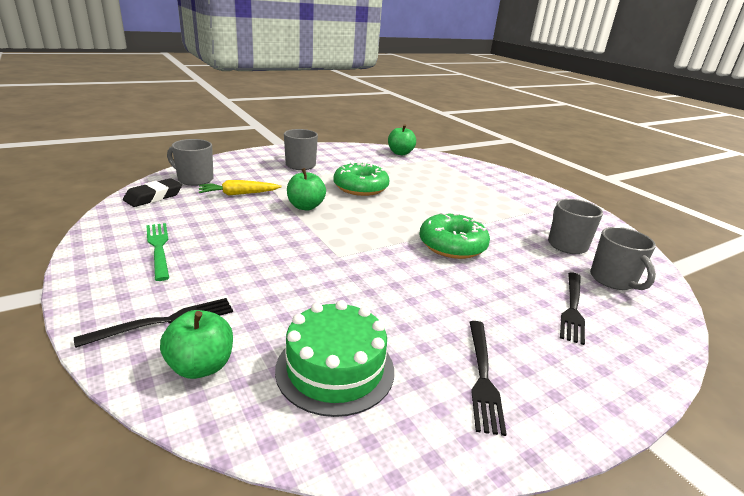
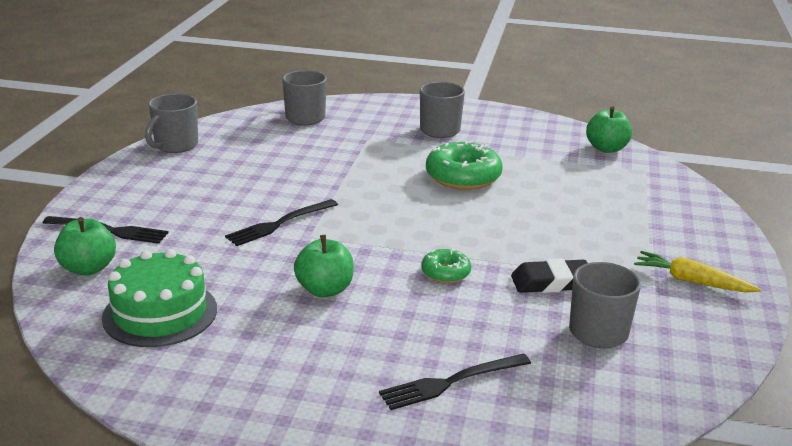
camera: 45 degrees right, 0 degrees up
(153, 197) = (245, 125): black eraser -> black eraser (551, 282)
(158, 248) = (183, 173): green fork -> none
(238, 194) = (321, 145): yellow carrot -> yellow carrot (691, 281)
(305, 206) = (363, 178): green apple -> green apple (325, 290)
(452, 245) = (445, 273): green donut -> green donut, size x0.54
(483, 377) = (251, 376): black fork -> black fork (279, 224)
(613, 280) = (571, 388): grey mug -> grey mug (175, 145)

